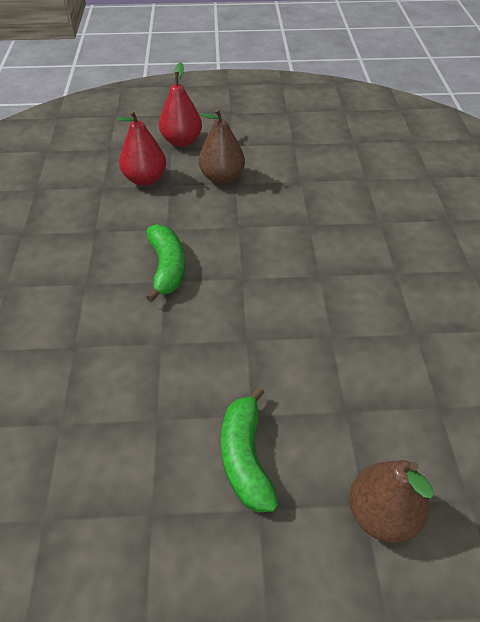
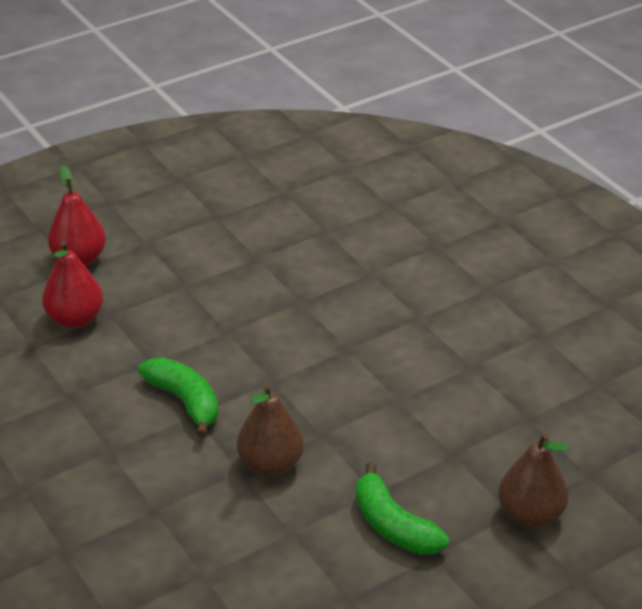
camera: 30 degrees left, 10 degrees down
(222, 178) = (165, 285): brown pear -> brown pear (270, 464)

